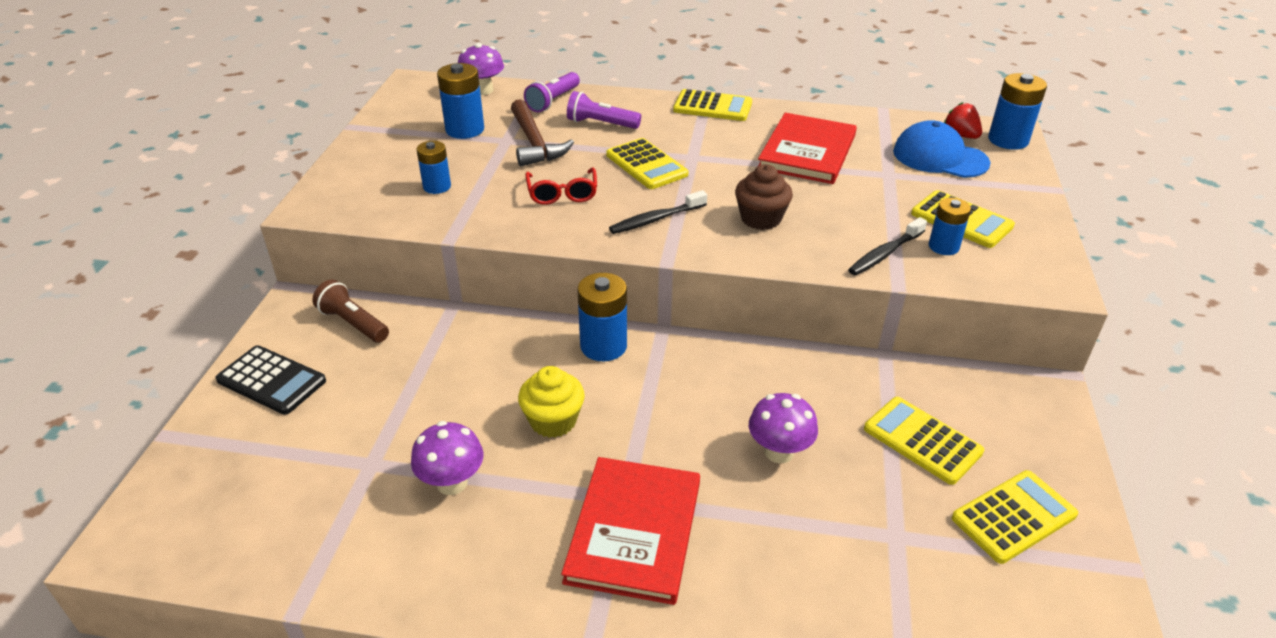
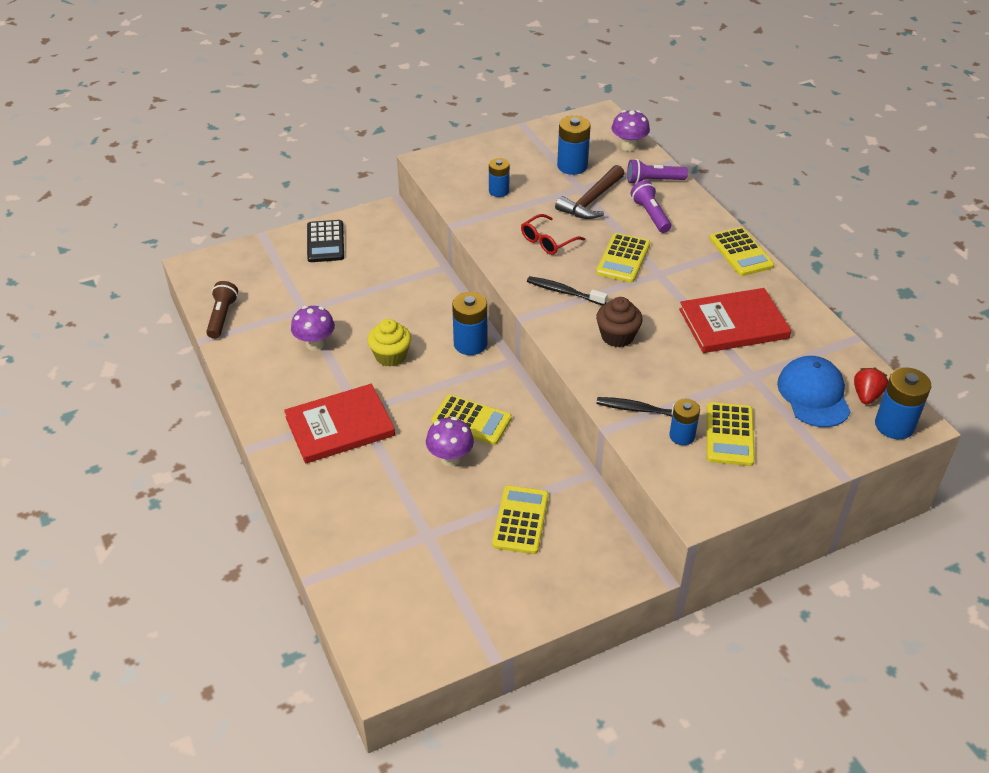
camera: 55 degrees right, 5 degrees up
(353, 323) = (392, 241): brown flashlight -> brown flashlight (222, 317)
(1013, 517) = (489, 585): yellow calculator -> yellow calculator (471, 420)

